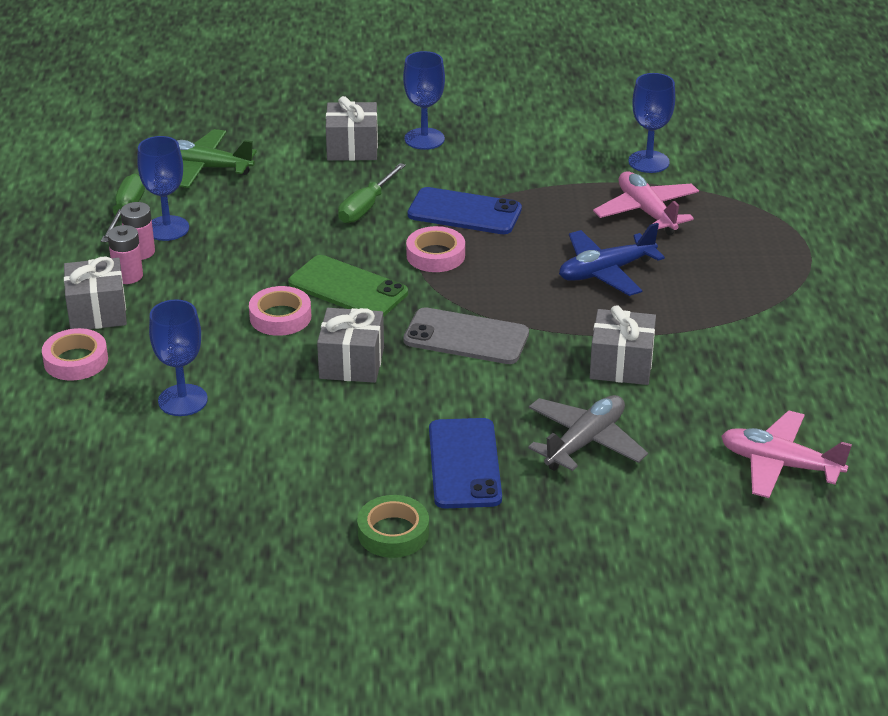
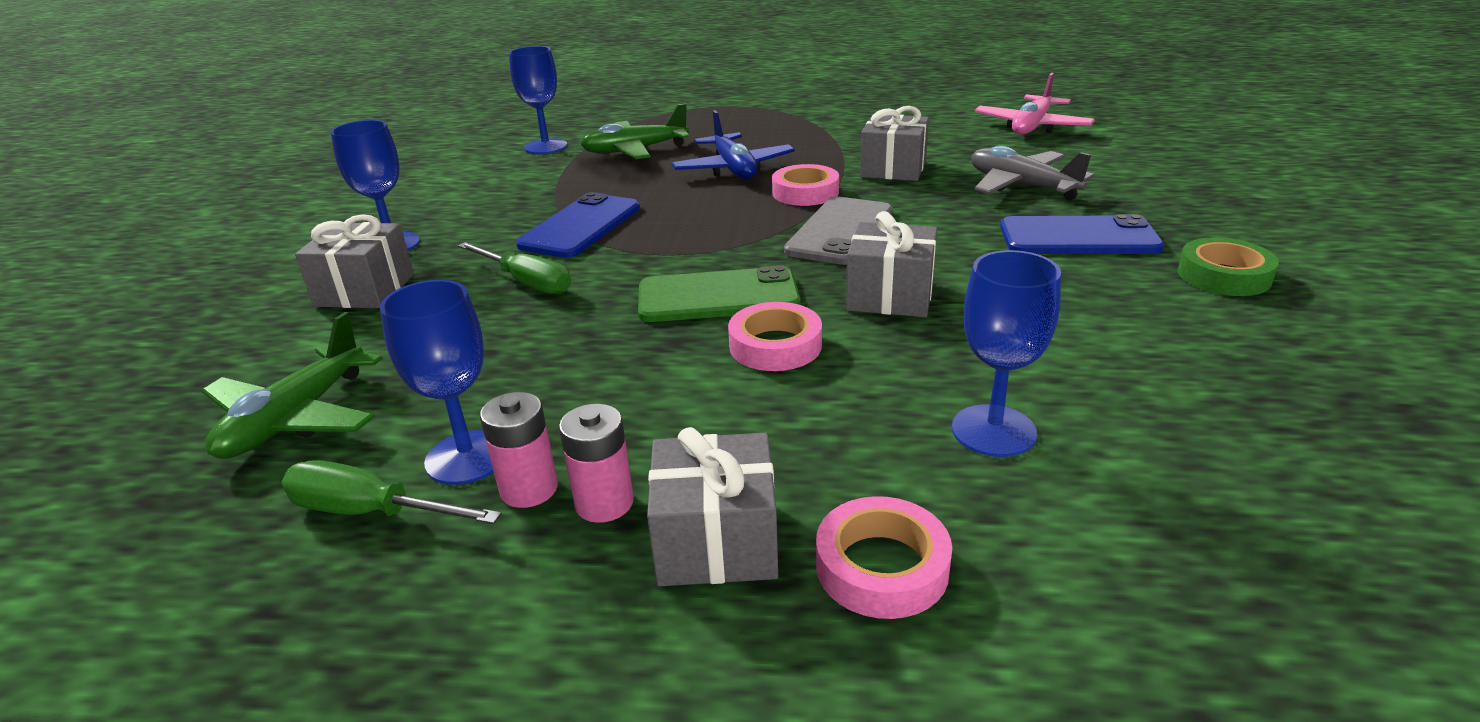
camera: 80 degrees left, 5 degrees down
(348, 288) = (718, 296): green phone -> green phone turned 45 degrees clockwise
(435, 255) = (665, 243): pink tape -> pink tape (805, 192)
(646, 211) = (635, 151): pink plane -> green plane

